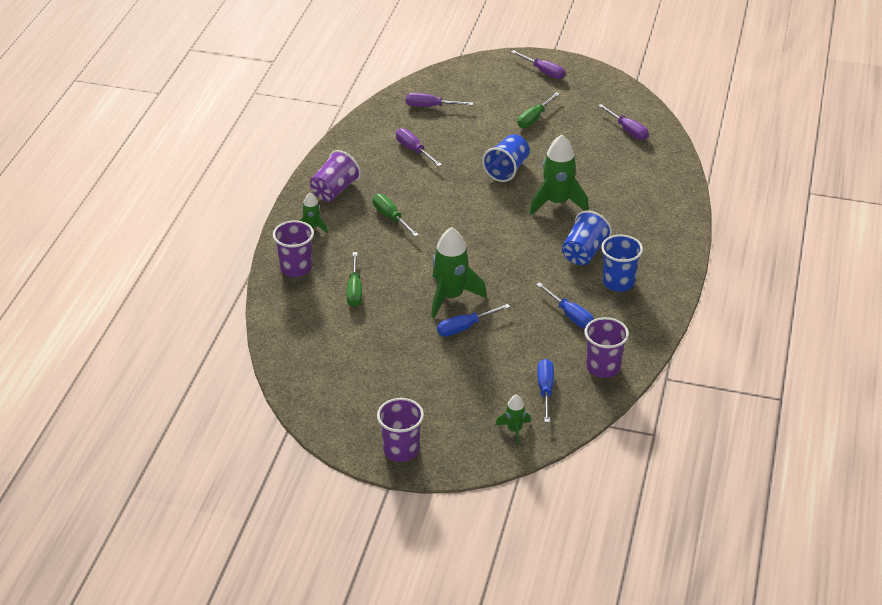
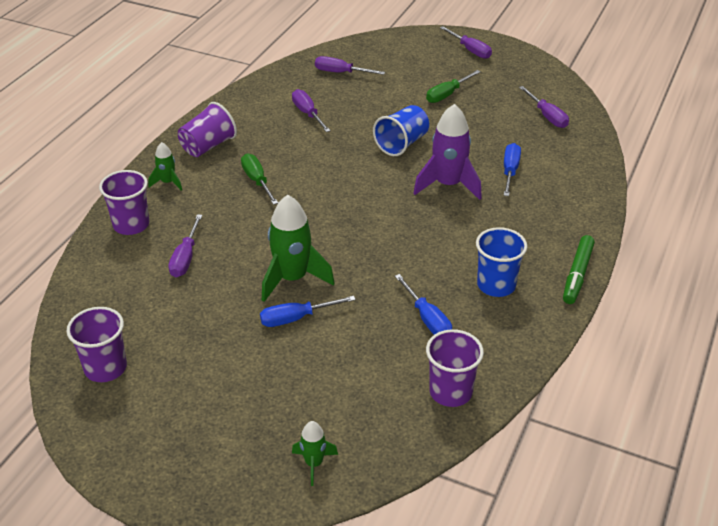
camera: 10 degrees right, 0 degrees up
(354, 290) = (185, 258): green screwdriver -> purple screwdriver
(401, 450) = (161, 470): purple cup -> purple cup (105, 368)
(545, 390) = (369, 413): blue screwdriver -> blue screwdriver (510, 171)
(557, 203) = (448, 185): green rocket -> purple rocket
(584, 252) = (464, 245): blue cup -> none
(681, 266) = (577, 275): none -> green marker

